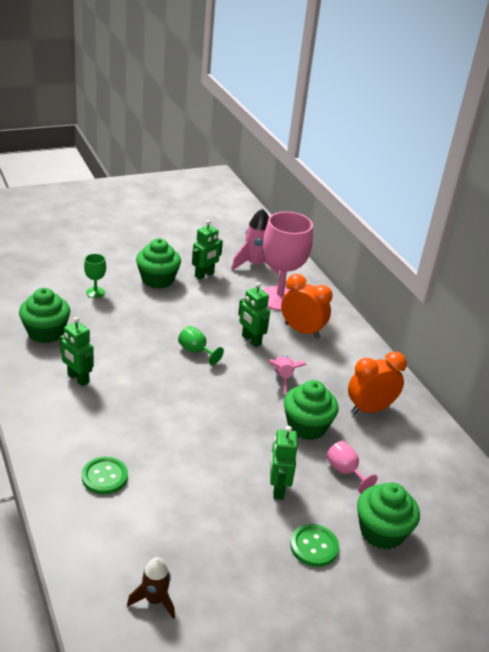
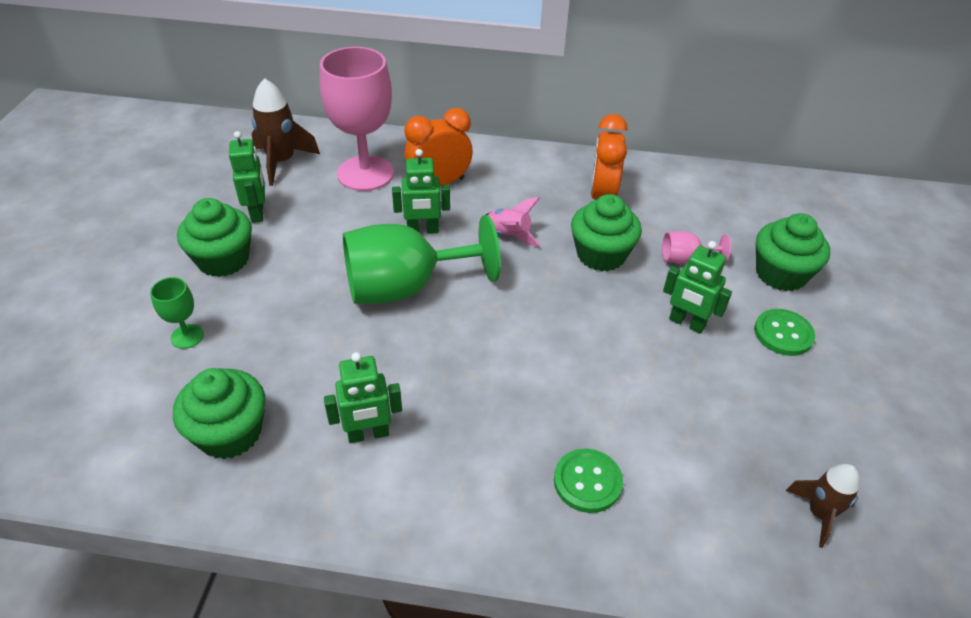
camera: 55 degrees left, 10 degrees up
(196, 351) = (405, 287): green goblet -> green goblet, size x2.25
(255, 265) = (282, 162): pink rocket -> brown rocket

